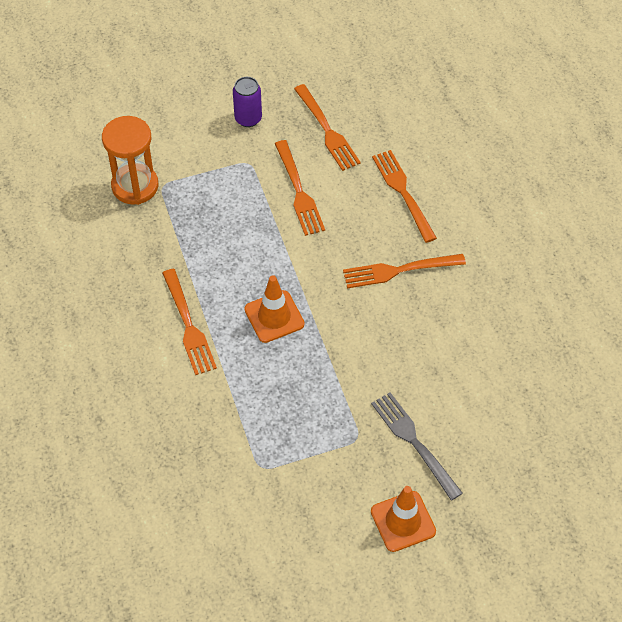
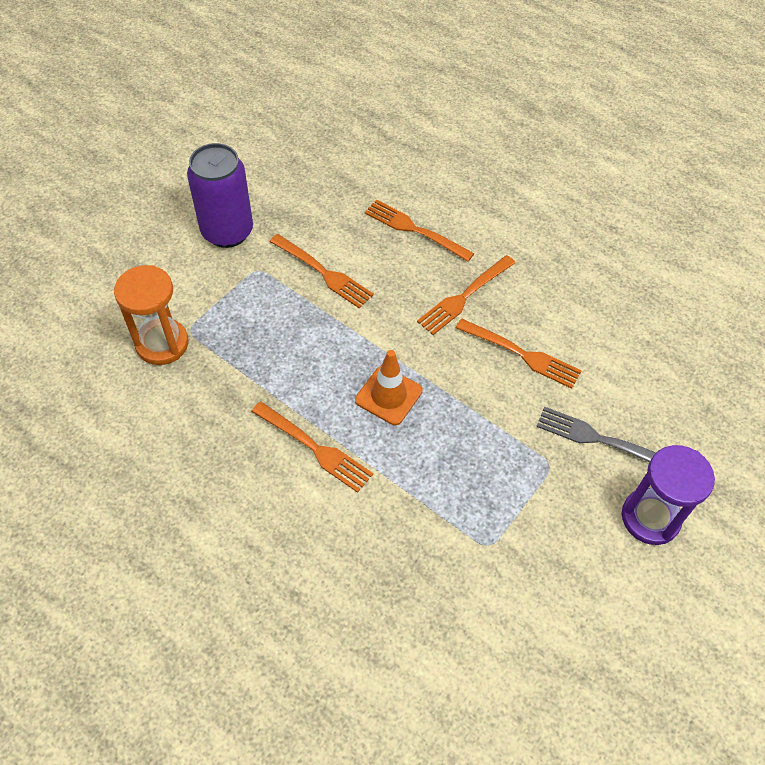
camera: 35 degrees left, 0 degrees up
(248, 118) = (227, 231): purple can -> purple can, size x1.81
(327, 130) = (307, 209): orange fork -> orange fork (521, 354)
(403, 521) = (650, 518): orange traffic cone -> purple hourglass

